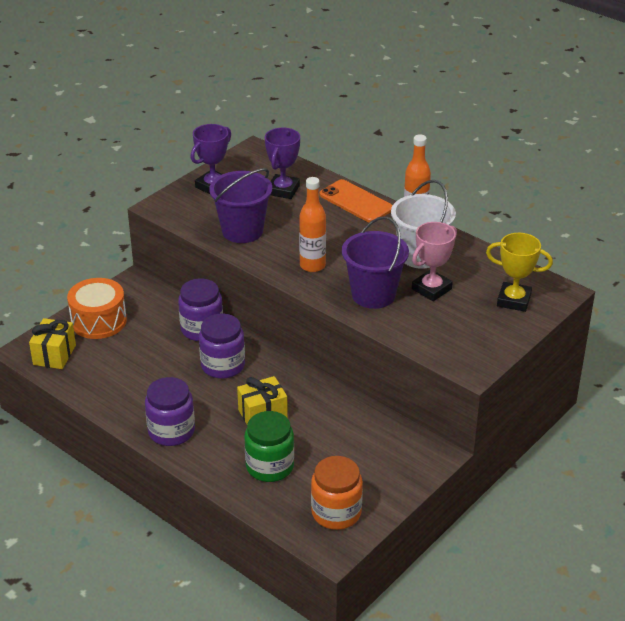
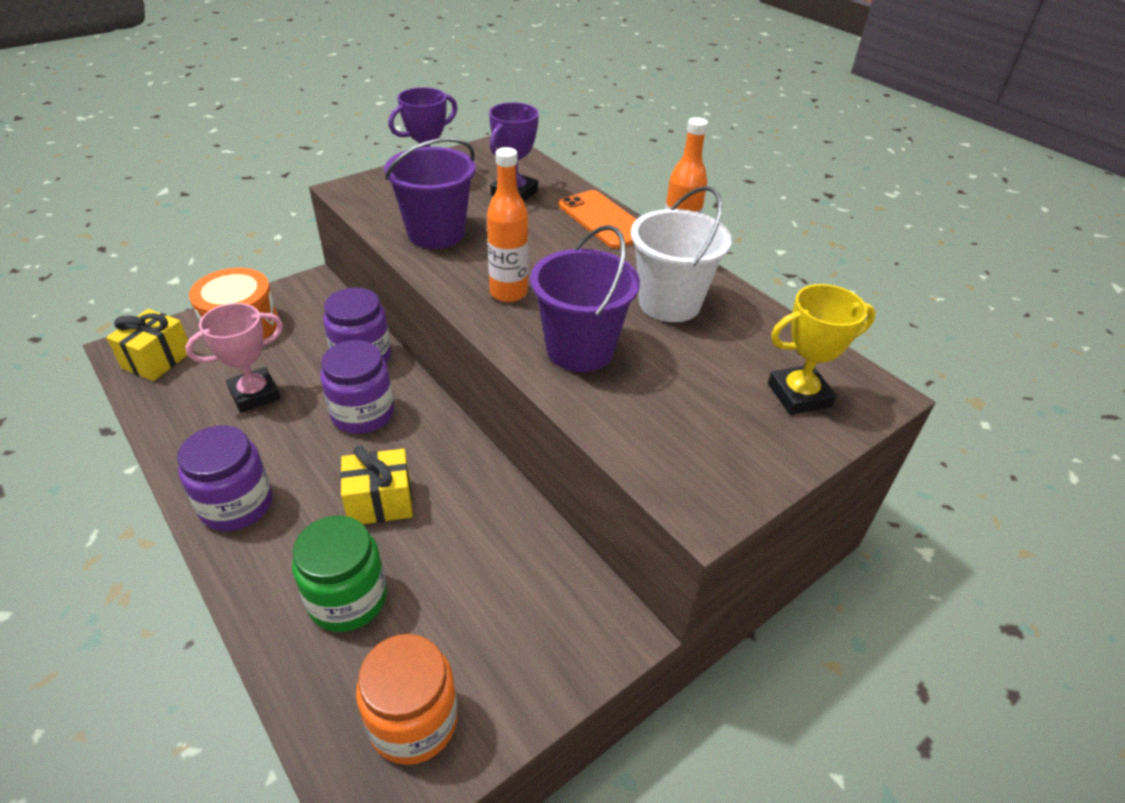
camera: 10 degrees right, 5 degrees up
(431, 289) = (672, 355): pink trophy -> pink trophy (255, 394)
(514, 300) = (799, 395): yellow trophy -> yellow trophy turned 45 degrees counterclockwise

